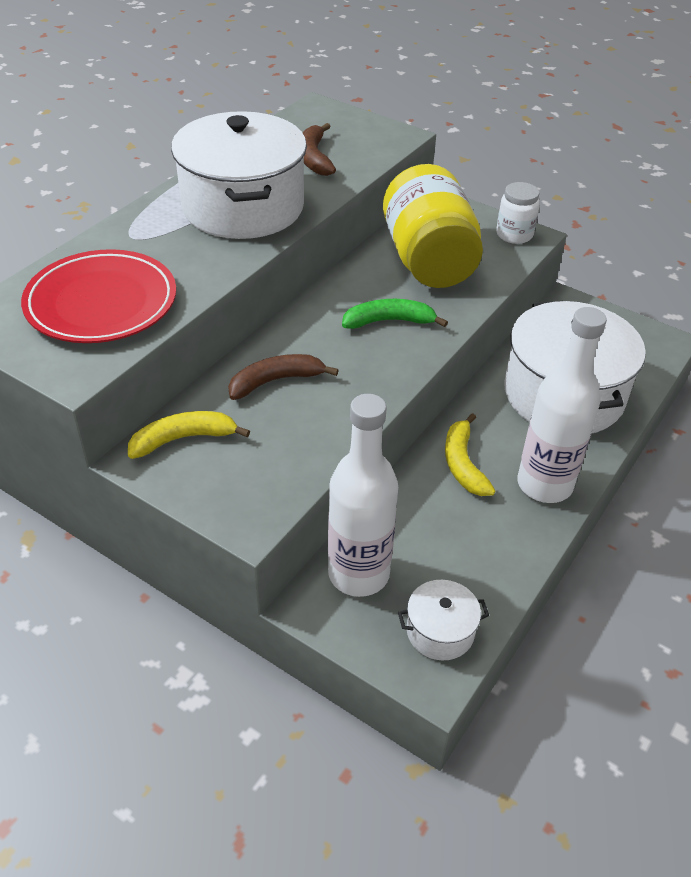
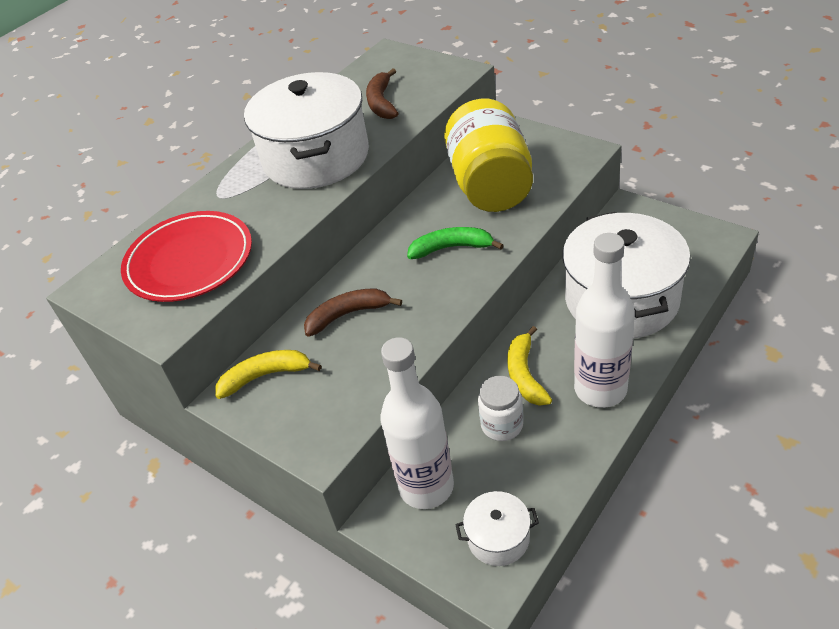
camera: 10 degrees right, 0 degrees up
(514, 234) = (571, 151): white jar -> white jar (502, 425)

